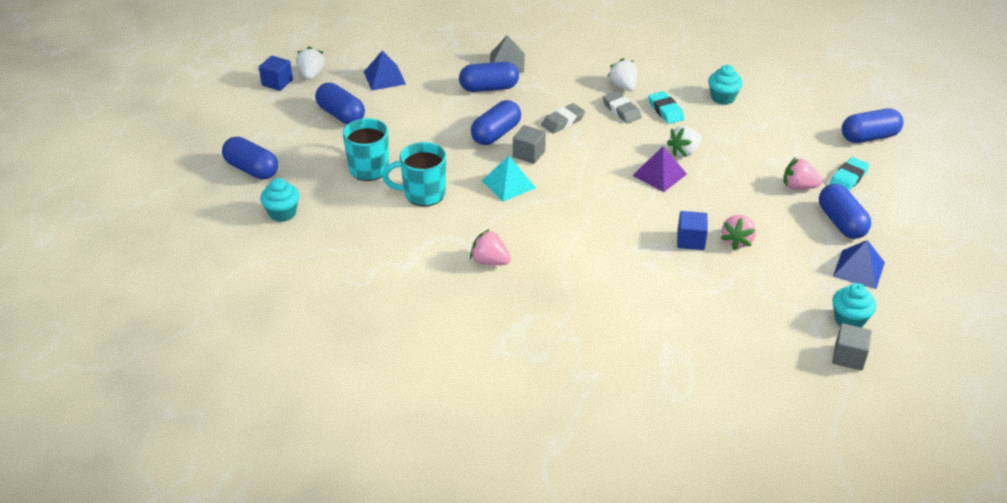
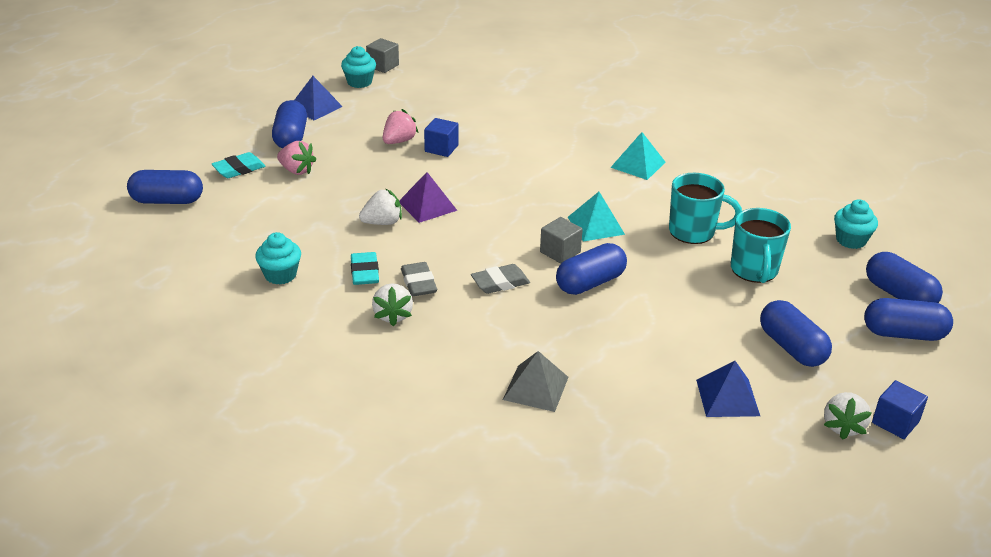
camera: 165 degrees left, 5 degrees down
(489, 88) = (577, 349): blue capsule -> blue capsule (903, 334)
(490, 261) = (638, 164): pink strawberry -> turquoise pyramid

